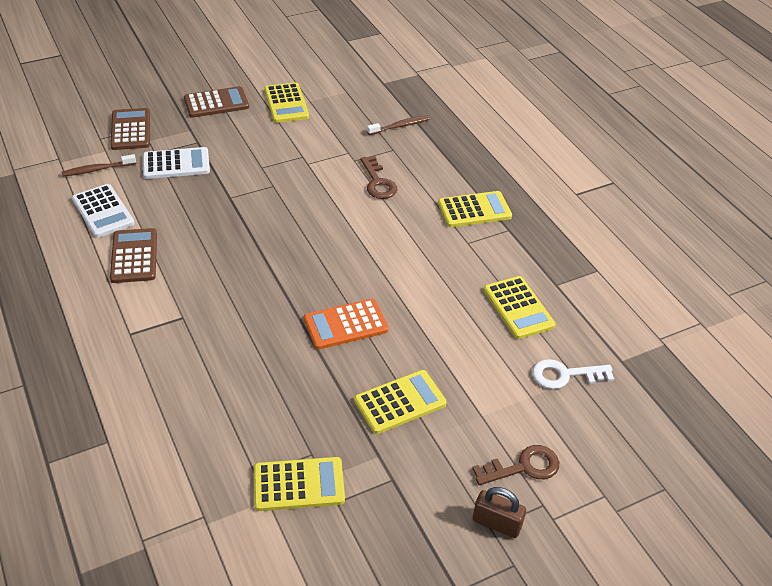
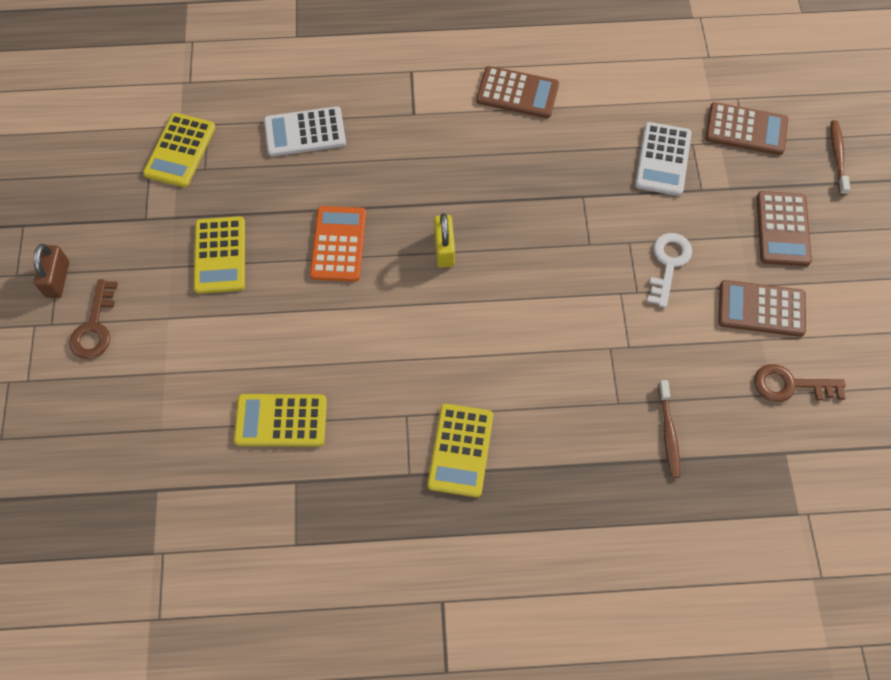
camera: 115 degrees right, 20 degrees up
(98, 169) = (676, 87): brown toothbrush -> brown toothbrush (837, 157)
(103, 211) = (599, 80): white calculator -> white calculator (305, 132)
(286, 103) = (761, 309): yellow calculator -> brown calculator
(317, 260) = (444, 249): none -> yellow padlock
(378, 182) = (555, 359): brown key -> brown key (790, 385)
(496, 523) = (57, 279): brown padlock -> brown padlock turned 45 degrees counterclockwise
(565, 375) = (170, 420): white key -> white key (668, 264)

